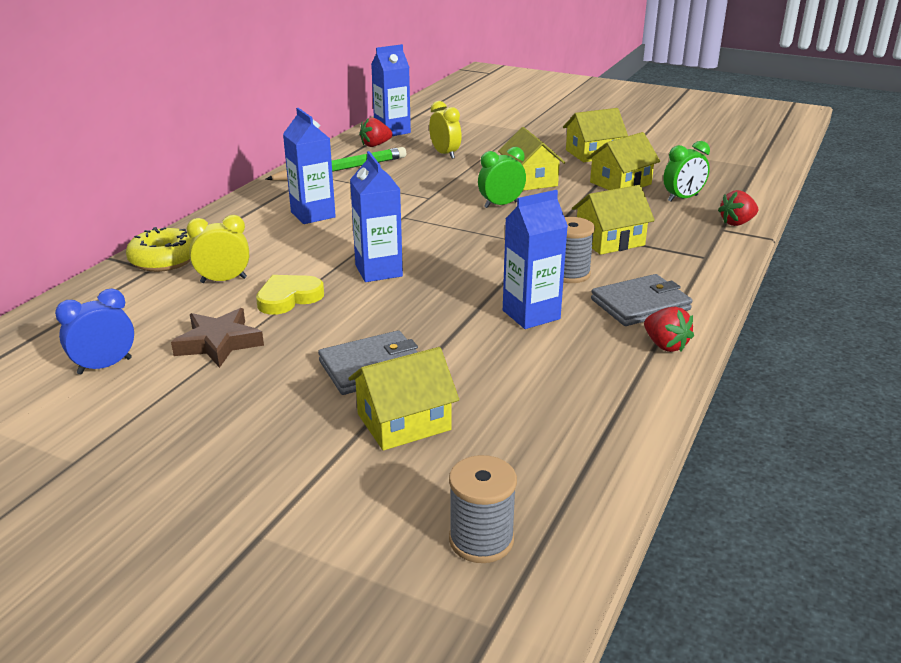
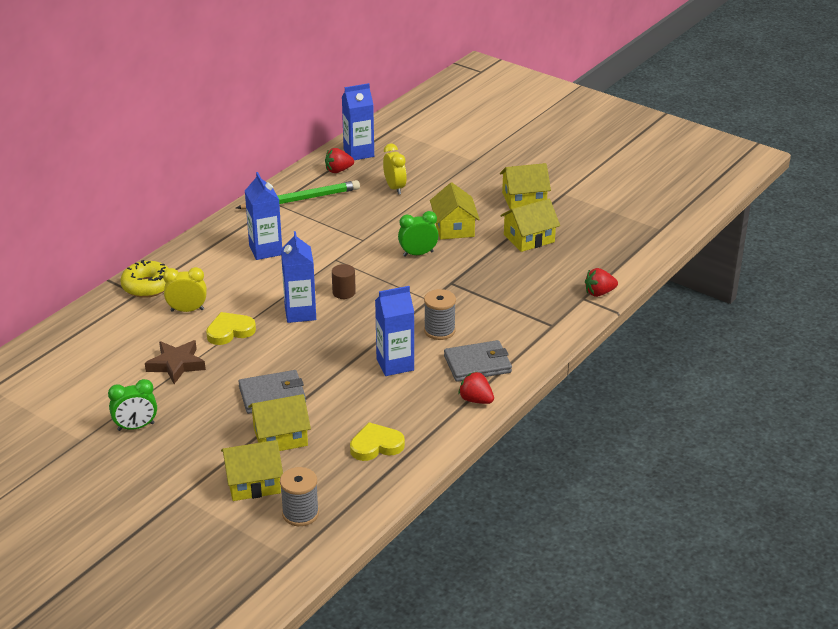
camera: 10 degrees right, 5 degrees up
(105, 366) = (101, 375): blue clock -> none
(427, 246) = (344, 292): none -> brown cylinder
(556, 418) = (376, 445): none -> yellow heart
(609, 240) = (486, 301): yellow house -> yellow house (253, 483)
(665, 345) = (476, 400): red strawberry -> red strawberry turned 150 degrees clockwise
(683, 198) = (571, 261): green clock -> green clock (136, 427)

